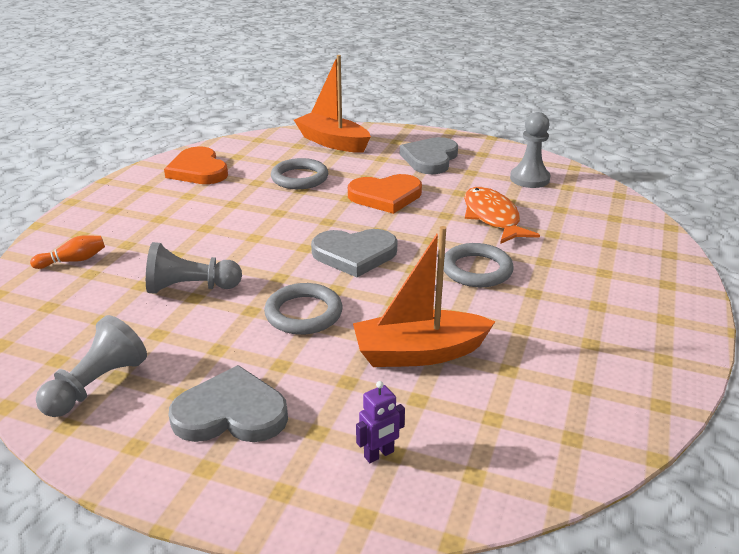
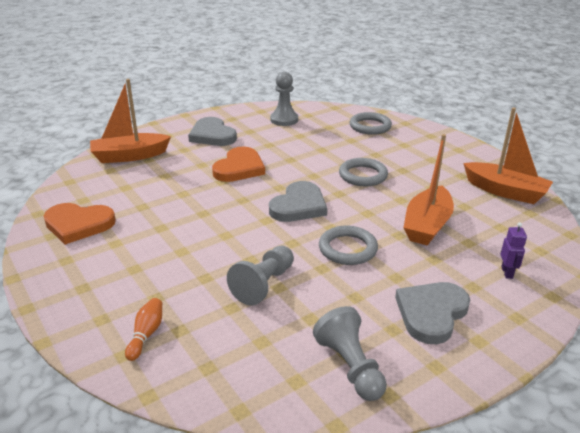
camera: 55 degrees left, 0 degrees up
(299, 178) = (164, 187): grey ring -> grey ring (370, 126)
(492, 217) = (312, 148): orange fish -> none
(602, 396) = (505, 191): none -> orange boat

